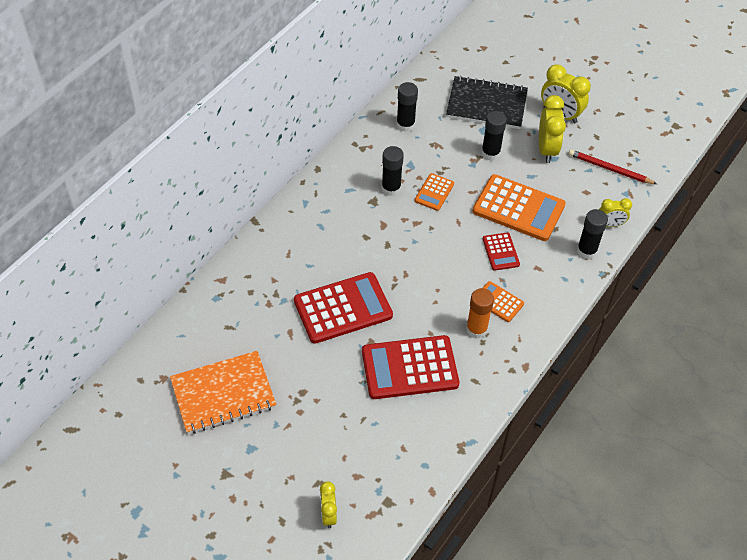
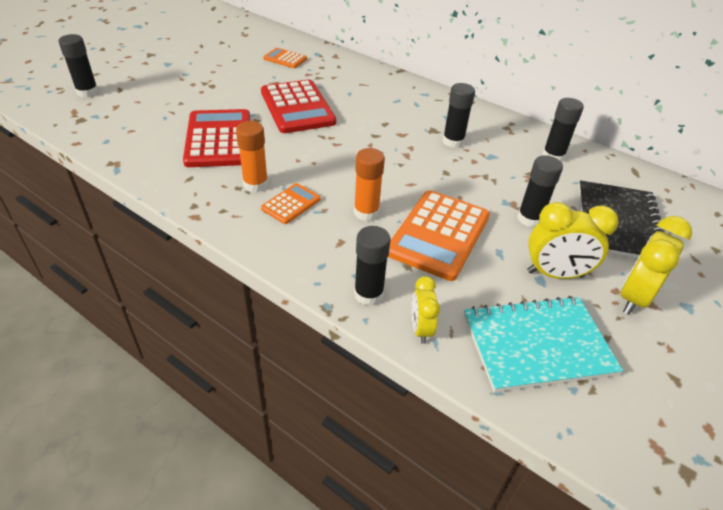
camera: 90 degrees right, 10 degrees down
(223, 394) = (222, 54): orange notebook -> none
(328, 514) = (87, 92): yellow clock -> black glue stick
(434, 192) = (453, 169): orange calculator -> orange calculator (285, 59)
(500, 252) = (366, 212): red calculator -> orange glue stick
(609, 169) = (537, 345): red pencil -> turquoise notebook

